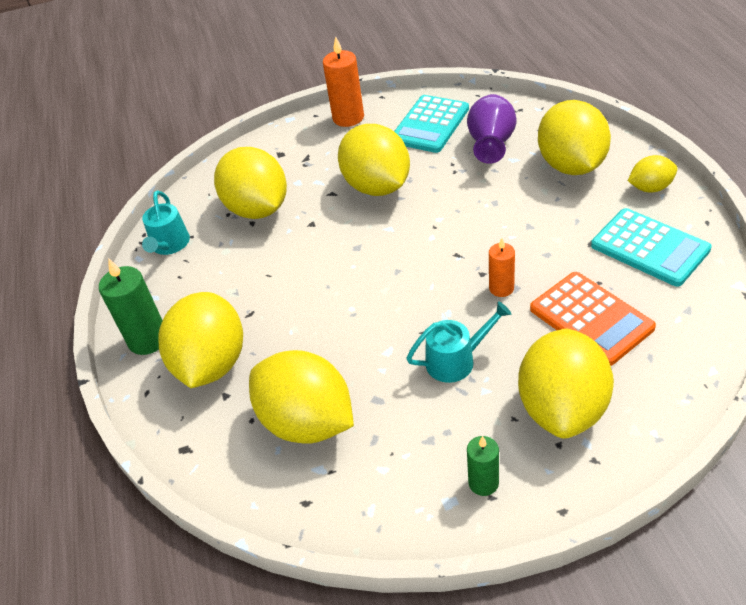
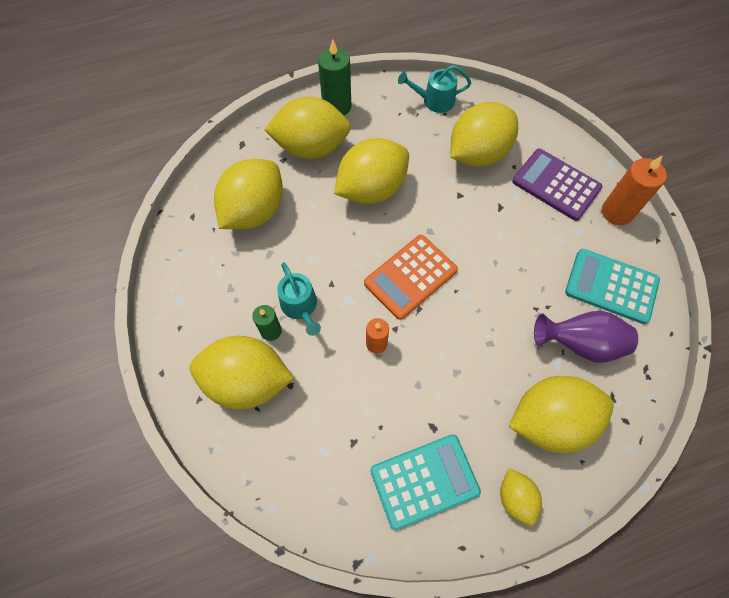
camera: 80 degrees right, 20 degrees up
(310, 154) = (556, 185): none -> purple calculator
(377, 187) = (510, 242): yellow lemon -> yellow lemon (372, 189)
(483, 483) = (191, 322): green candle -> green candle (271, 331)
(591, 318) = (337, 414): orange calculator -> orange calculator (410, 277)
(649, 248) = (424, 481): turquoise calculator -> turquoise calculator turned 150 degrees counterclockwise

